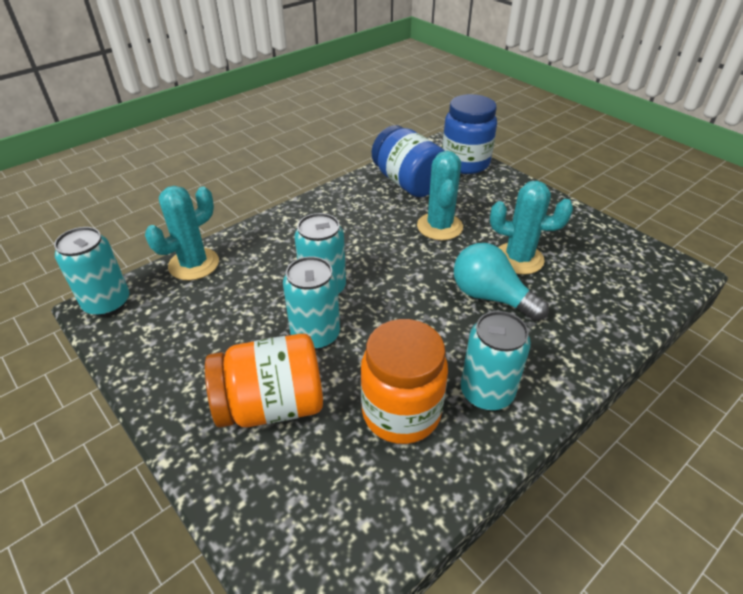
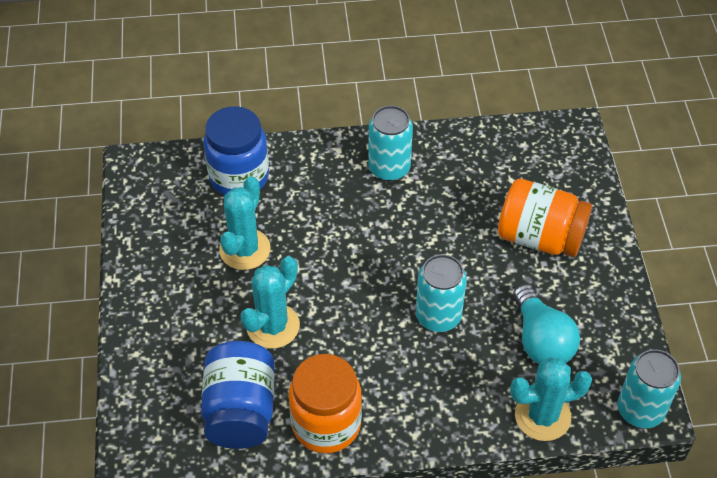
camera: 145 degrees left, 10 degrees up
(315, 335) = (475, 274): turquoise can -> none
(401, 412) = (456, 186): orange jar -> orange jar (326, 424)
(465, 163) = (143, 406): blue jar -> blue jar (239, 177)
(491, 297) = (309, 229): turquoise light bulb -> turquoise light bulb (541, 340)
(518, 258) = (245, 249): turquoise cactus -> turquoise cactus turned 60 degrees clockwise

